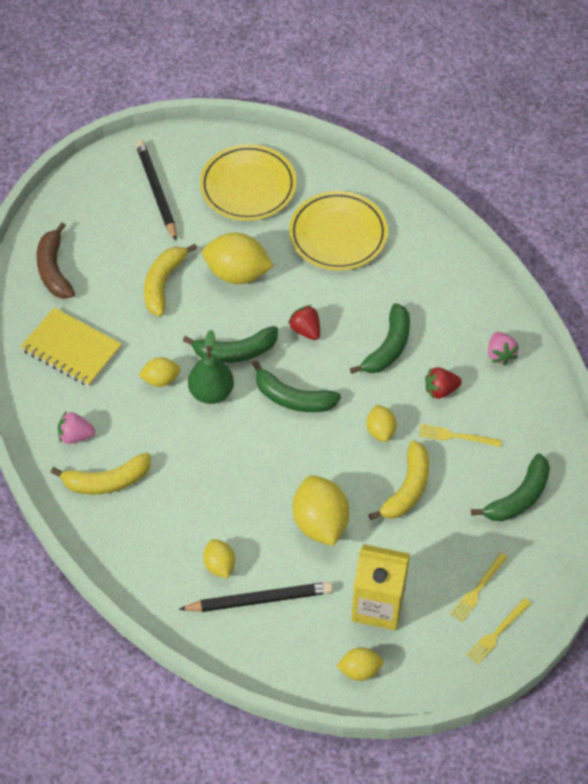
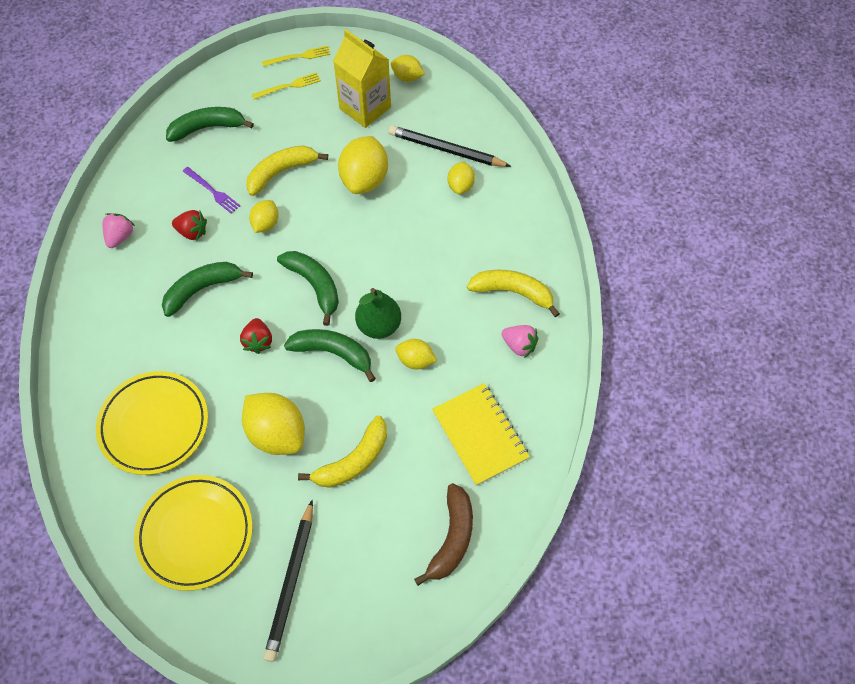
camera: 150 degrees left, 5 degrees up
(456, 436) = (212, 191): yellow fork -> purple fork

